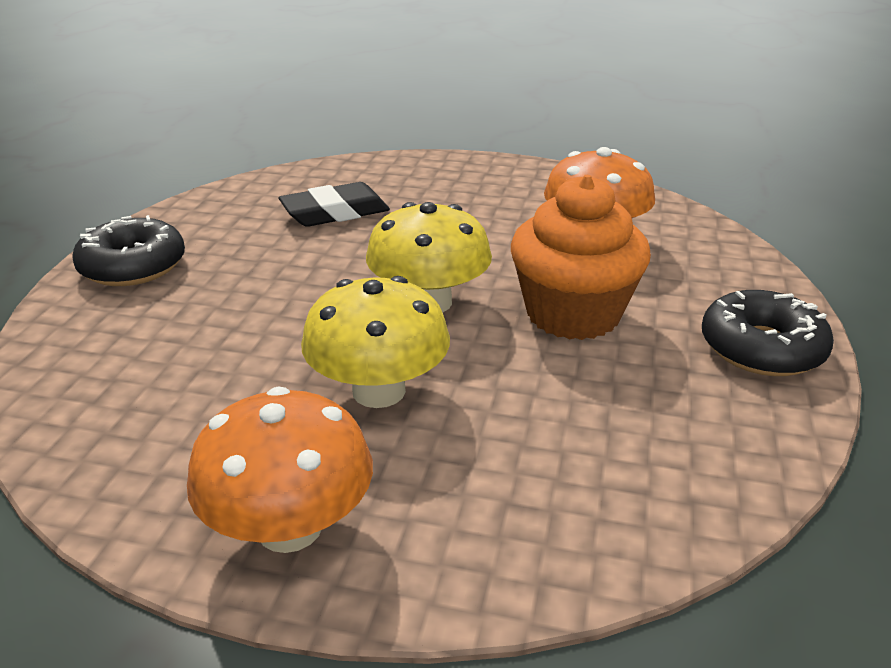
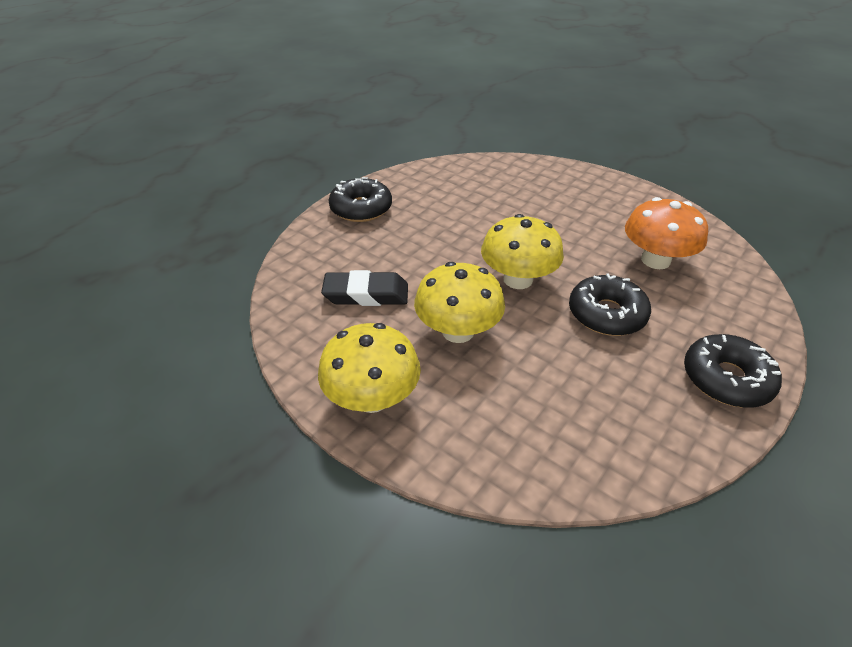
camera: 25 degrees right, 10 degrees up
(289, 527) = (372, 398): orange mushroom -> yellow mushroom
(335, 213) = (492, 198): black eraser -> black eraser (366, 294)
(573, 314) = (606, 314): orange cupcake -> black donut

